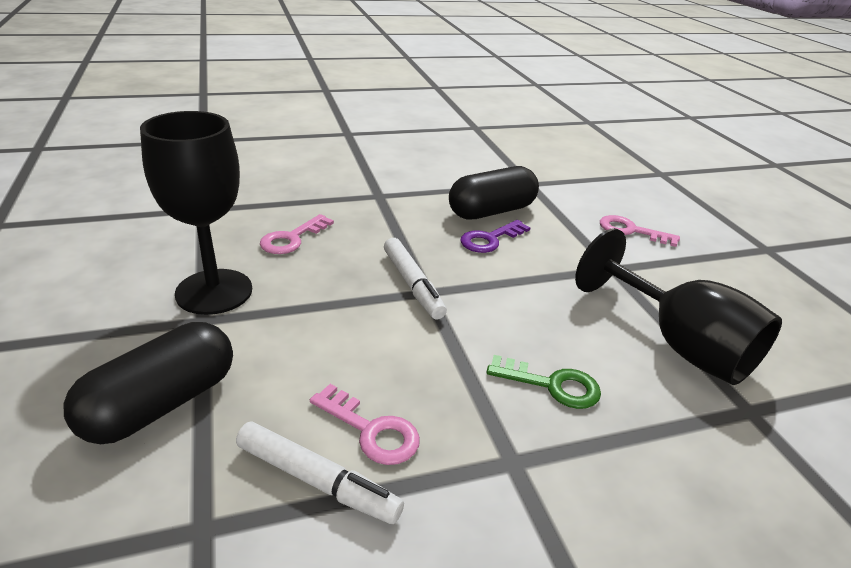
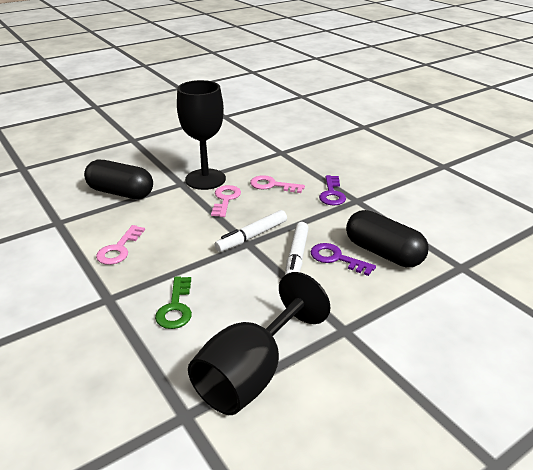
camera: 75 degrees right, 0 degrees up
(317, 480) = (85, 241): white marker -> white marker (296, 257)
(351, 205) = (332, 194): none -> purple key
(631, 231) = (428, 341): pink key -> pink key (225, 199)

